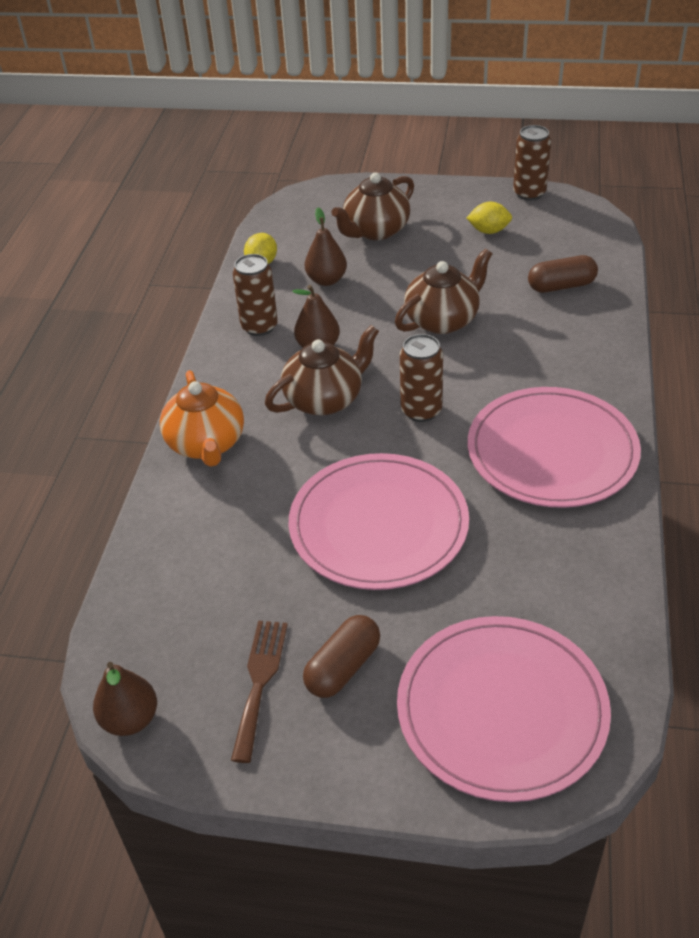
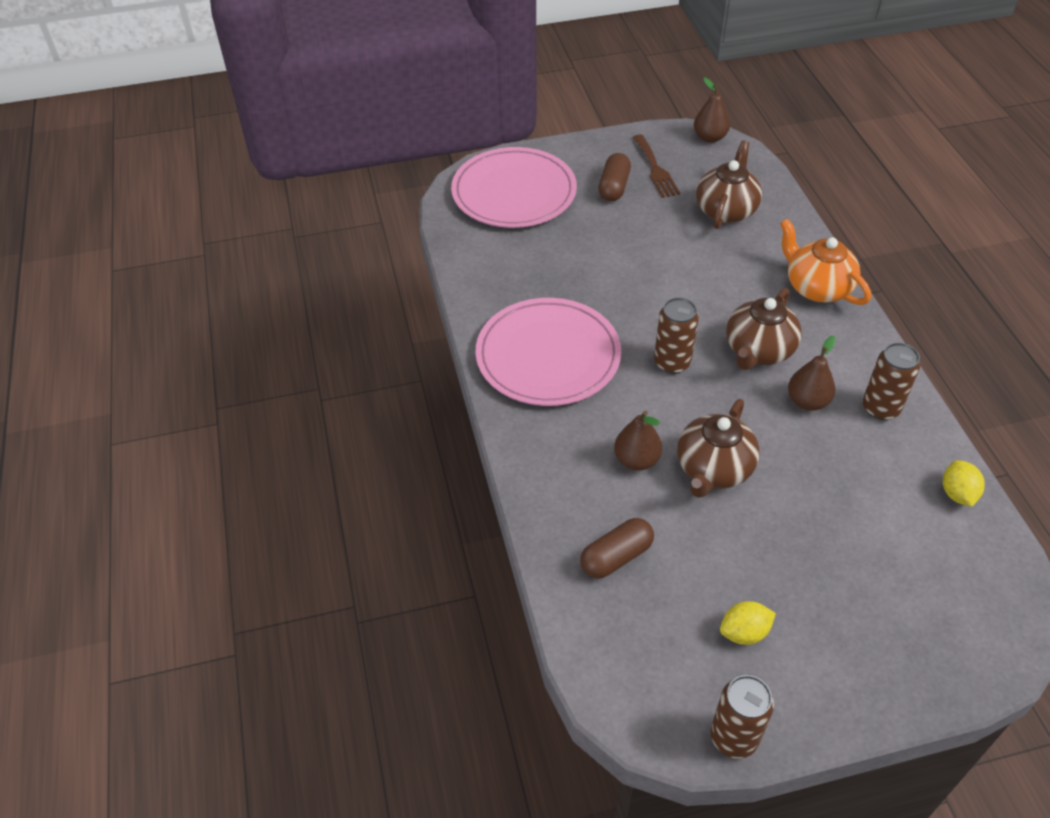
camera: 155 degrees right, 5 degrees up
(326, 280) = (868, 489): brown pear -> brown pear (636, 460)
(375, 230) = (878, 589): brown teapot -> brown teapot (726, 210)
(378, 525) = (646, 266): pink plate -> none

